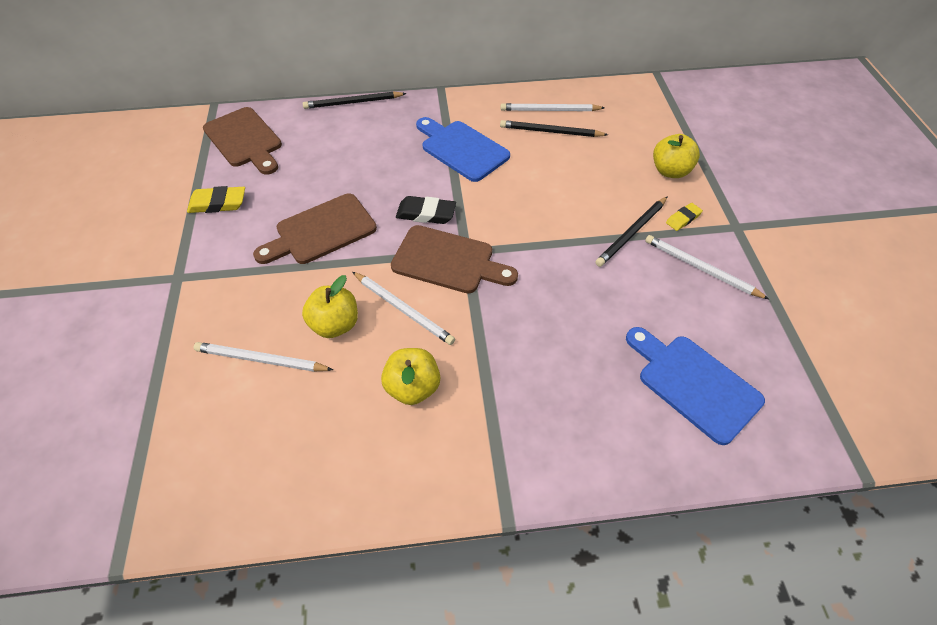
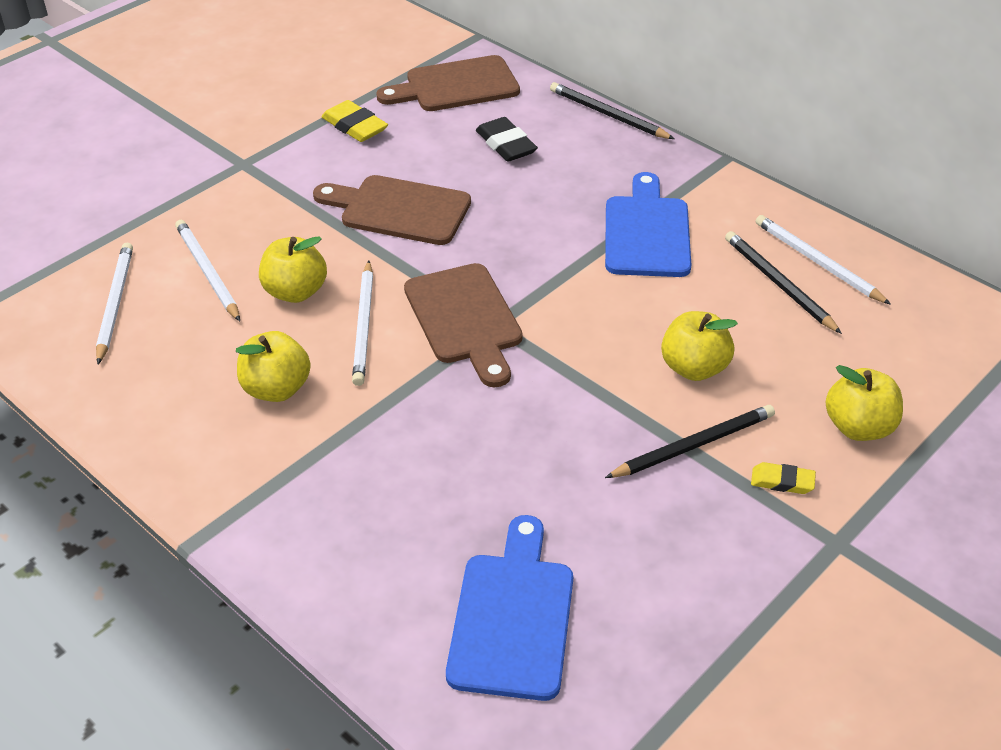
camera: 50 degrees right, 10 degrees down
(245, 140) = (456, 86): brown cutting board -> brown cutting board turned 60 degrees clockwise
(426, 213) = (512, 264): black eraser -> black eraser (506, 144)
(578, 198) = (694, 368): none -> yellow apple
(631, 233) = (693, 445): black pencil -> black pencil turned 150 degrees clockwise
(701, 268) = (712, 540): white pencil -> white pencil (115, 303)

